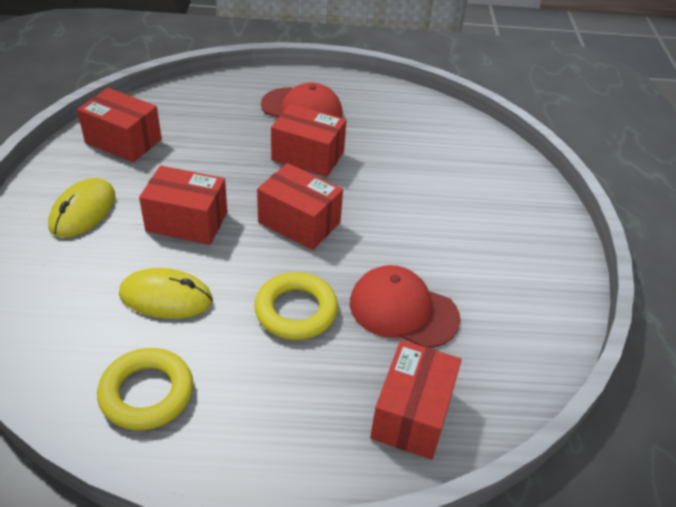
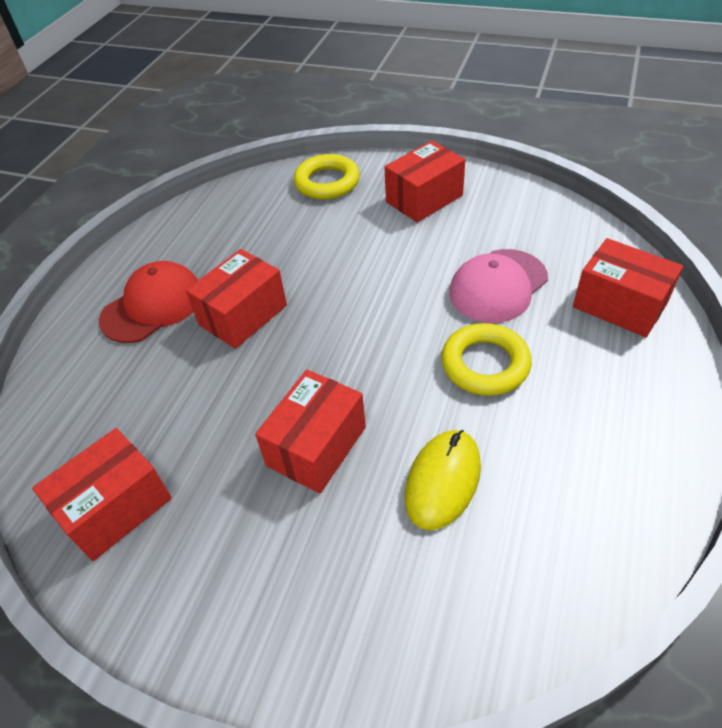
camera: 65 degrees left, 5 degrees up
(83, 211) = (253, 569): yellow mouse -> none
(147, 393) = (585, 512): yellow ring -> yellow ring (327, 182)
(299, 222) = (353, 341): red box -> red box (424, 199)
(403, 310) = (498, 286): red cap -> pink cap

